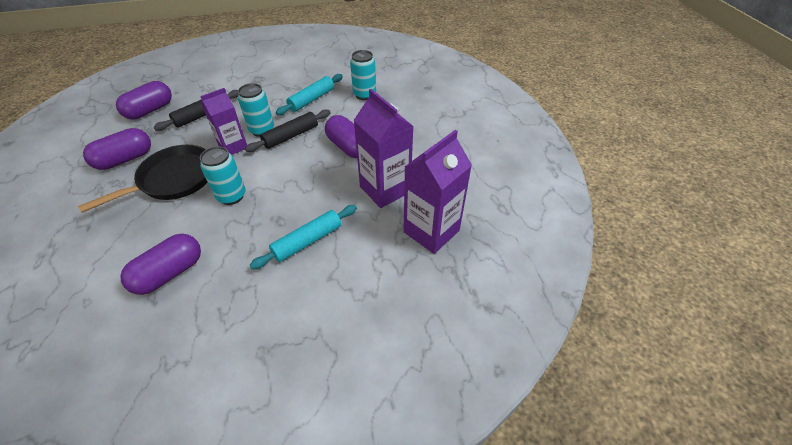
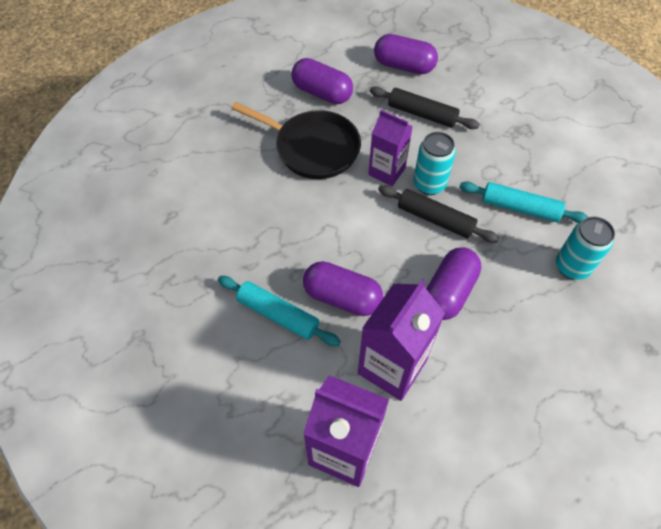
camera: 70 degrees right, 10 degrees up
(170, 273) = (199, 214): purple capsule -> purple capsule (342, 297)
(231, 196) = (312, 211): turquoise can -> none

